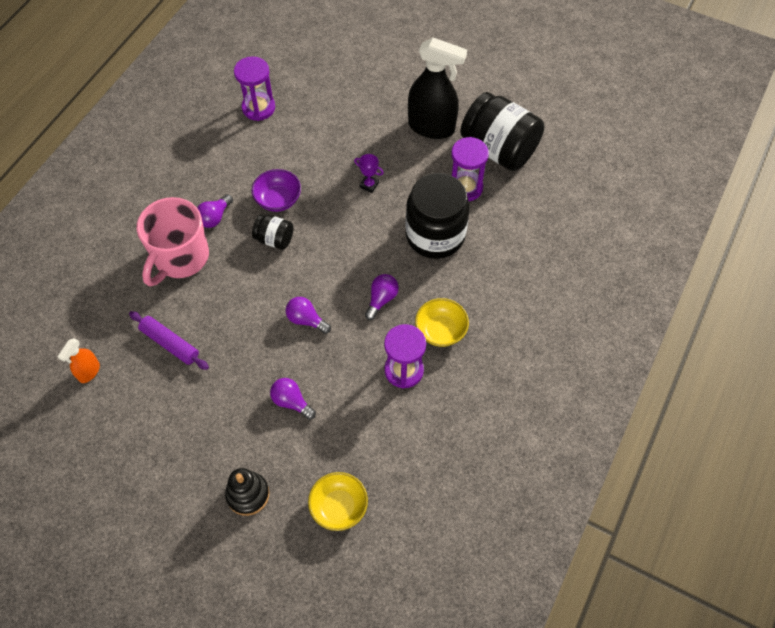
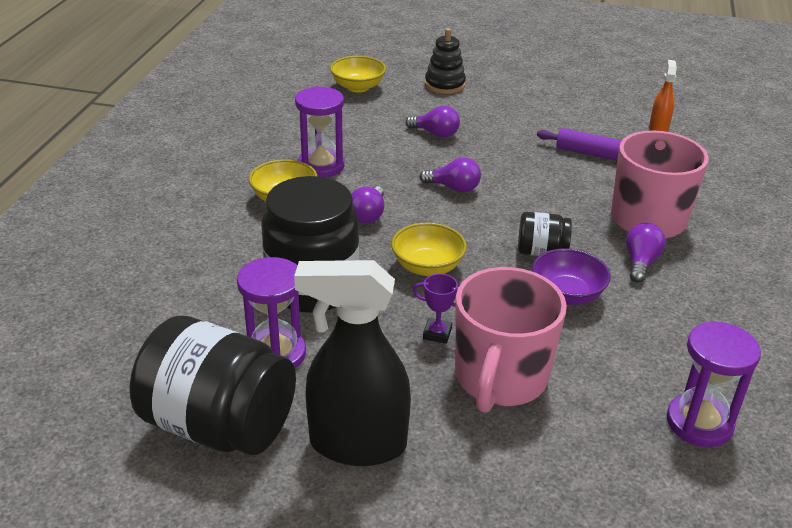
camera: 165 degrees right, 25 degrees down
(346, 149) = (500, 379): none -> pink mug
(356, 239) = (427, 267): none -> yellow bowl

